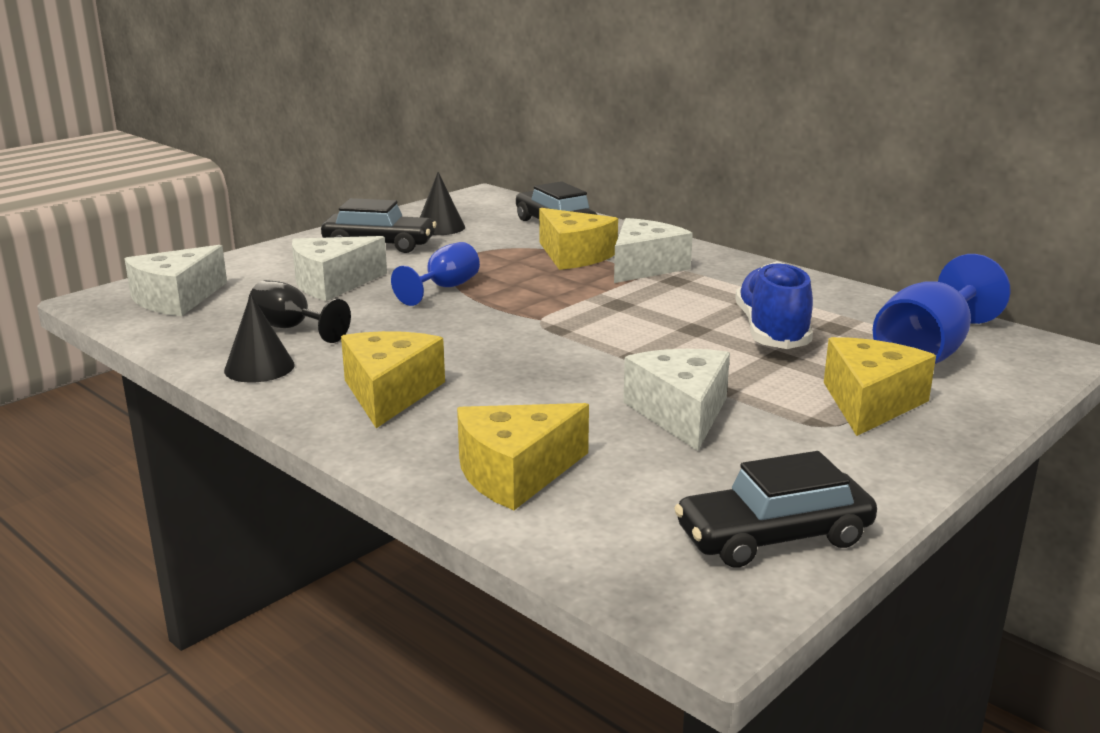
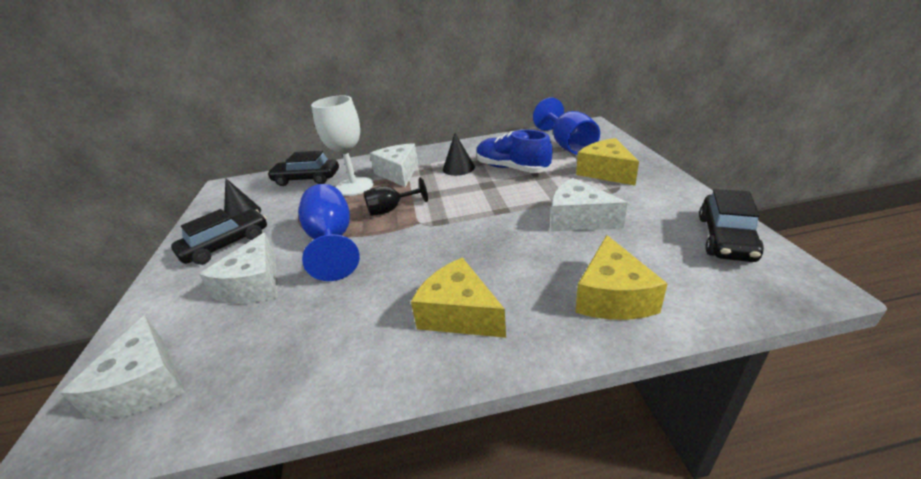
camera: 50 degrees left, 10 degrees up
(259, 367) = (345, 370): black cone -> black cone (458, 168)
(291, 328) = (299, 329): black goblet -> black goblet (391, 209)
(445, 288) = (332, 241): blue goblet -> blue goblet, size x1.65
(574, 255) = (354, 186): yellow cheese -> white goblet

